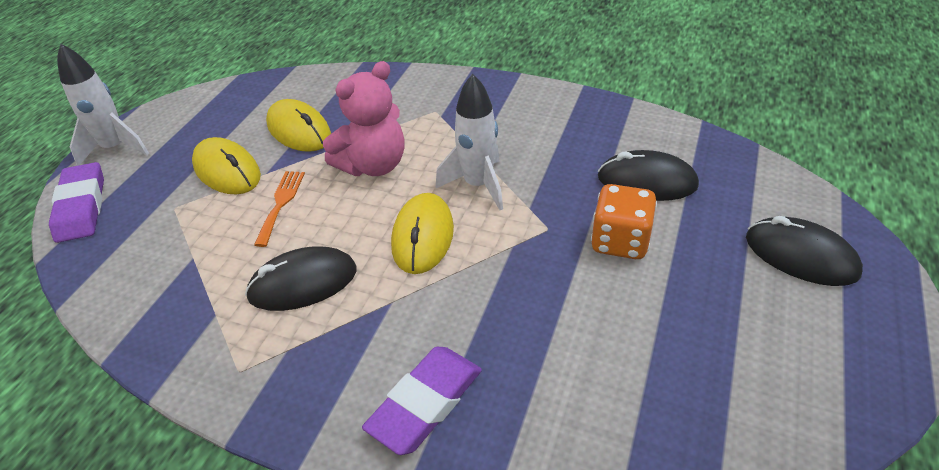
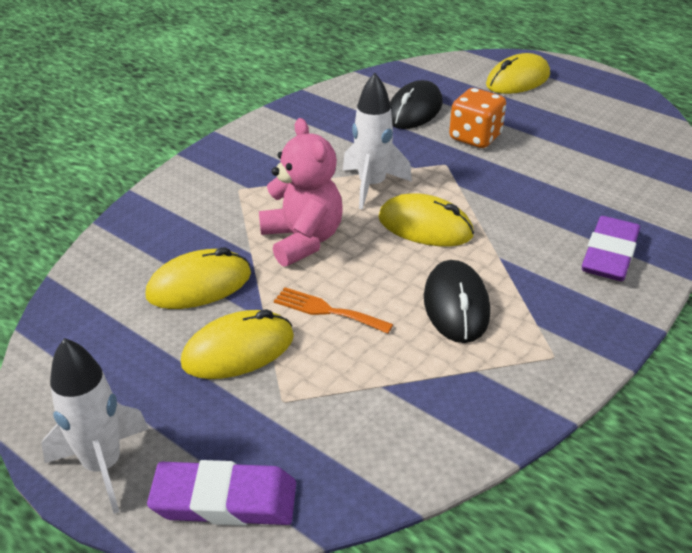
camera: 75 degrees left, 5 degrees down
(425, 403) = (609, 254): purple eraser -> purple eraser turned 60 degrees clockwise
(800, 256) = (517, 80): black mouse -> yellow mouse

